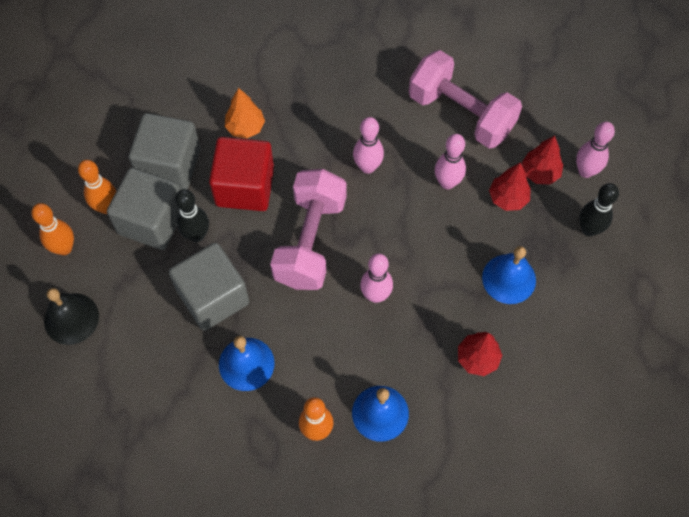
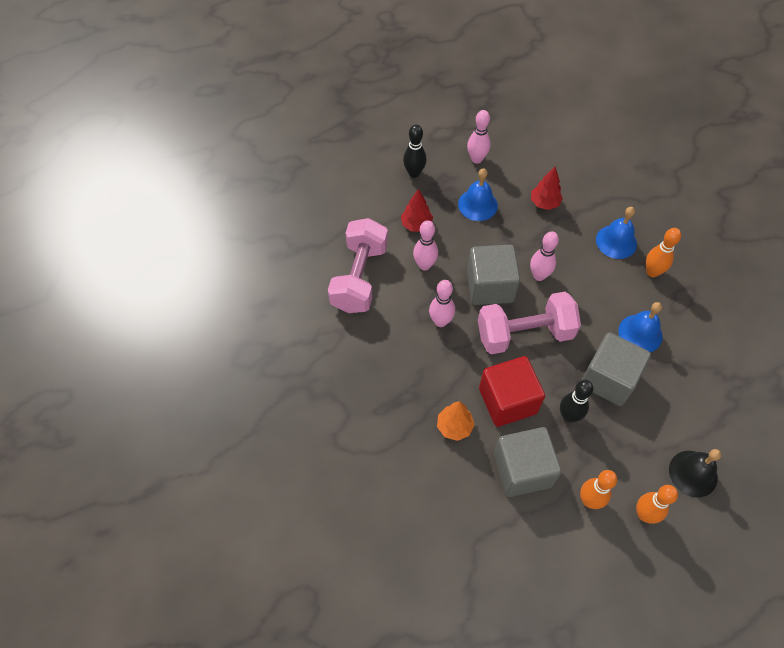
camera: 115 degrees left, 5 degrees down
(152, 221) = (578, 456): grey cube -> grey cube (490, 286)
(540, 173) = (385, 213): red tree -> none
(585, 171) = (369, 187): pink bowling pin -> pink bowling pin (476, 159)

